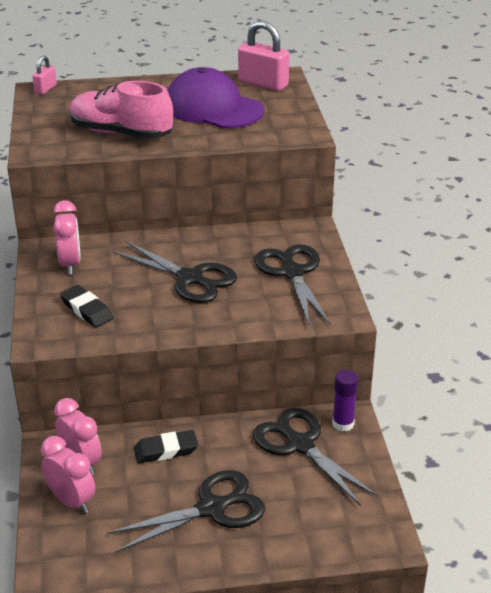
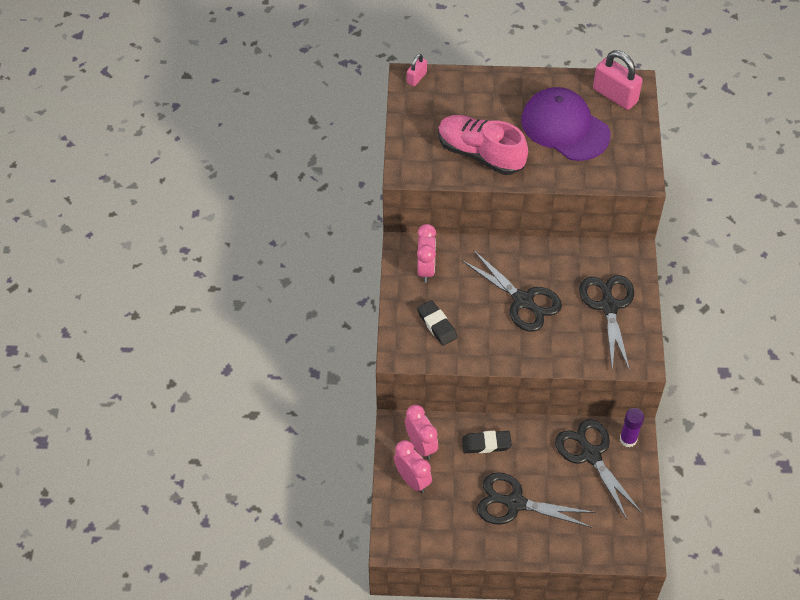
camera: 10 degrees right, 20 degrees up
(211, 508) = (515, 503): black scissors -> black scissors turned 150 degrees counterclockwise

